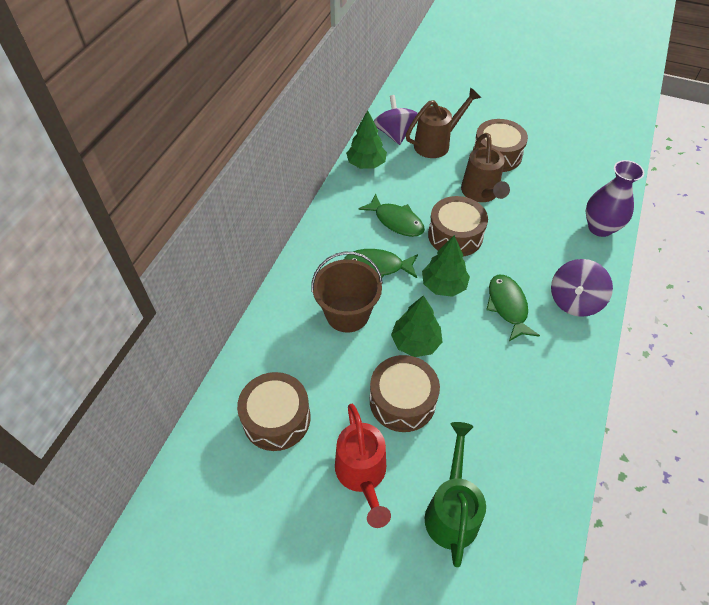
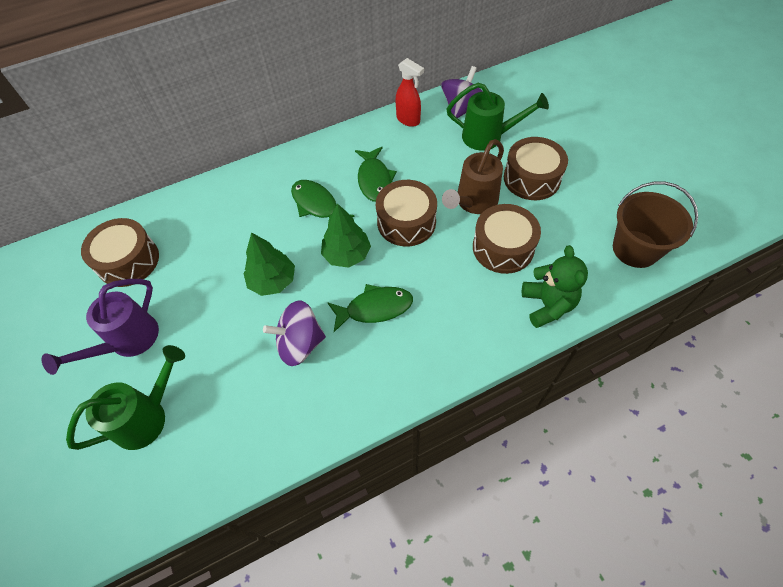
camera: 45 degrees right, 5 degrees up
(347, 314) = (254, 224): brown bucket -> brown bucket (635, 249)
(362, 475) = (128, 341): red watering can -> purple watering can
(366, 164) = (408, 120): green tree -> red spray bottle
(402, 401) = (212, 314): brown drum -> brown drum (503, 247)
(436, 144) = (488, 137): brown watering can -> green watering can
(507, 306) = (375, 308): green fish -> green fish turned 45 degrees clockwise
(574, 301) = (437, 347): purple spinning top -> purple spinning top (300, 343)
(600, 228) = (547, 305): purple vase -> green teddy bear

